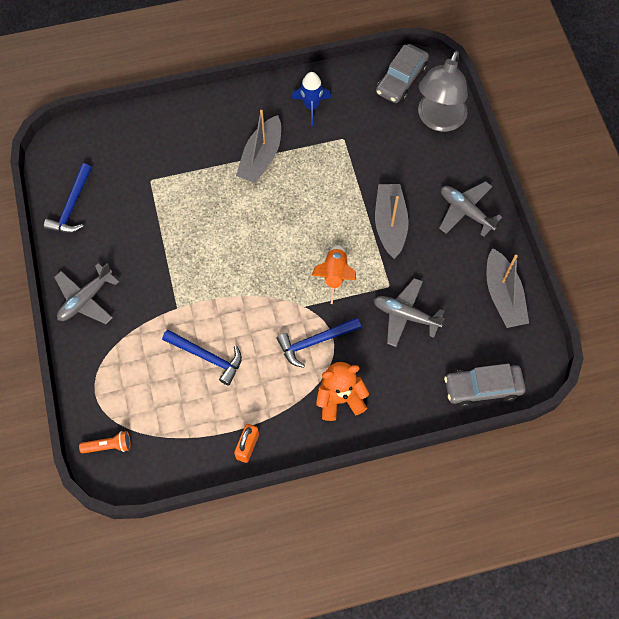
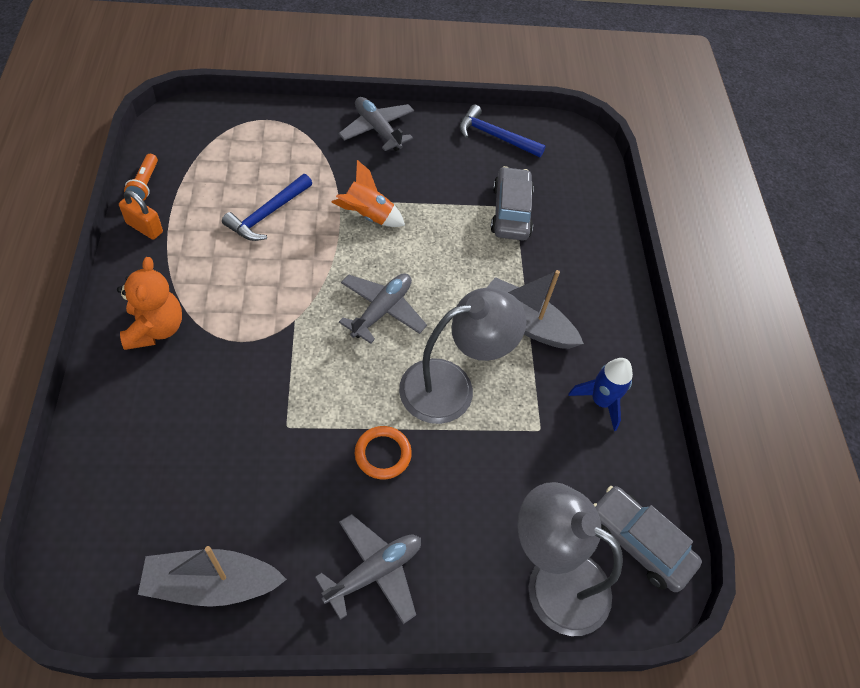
camera: 95 degrees right, 10 degrees down
(109, 445) = (205, 120): orange flashlight -> orange flashlight (145, 184)
(315, 341) = (242, 320): blue hammer -> none
(327, 194) = (451, 386): none -> grey lamp
(335, 275) = (326, 365): orange rocket -> orange rocket (368, 215)
(390, 224) = (383, 454): grey boat -> orange ring
(405, 315) = (235, 435): grey plane -> grey plane (382, 310)
(482, 387) = (84, 505): grey car -> grey car (511, 212)

